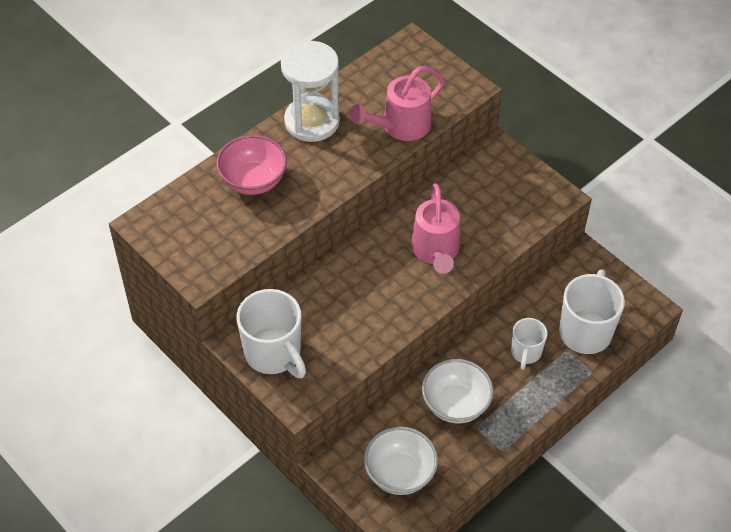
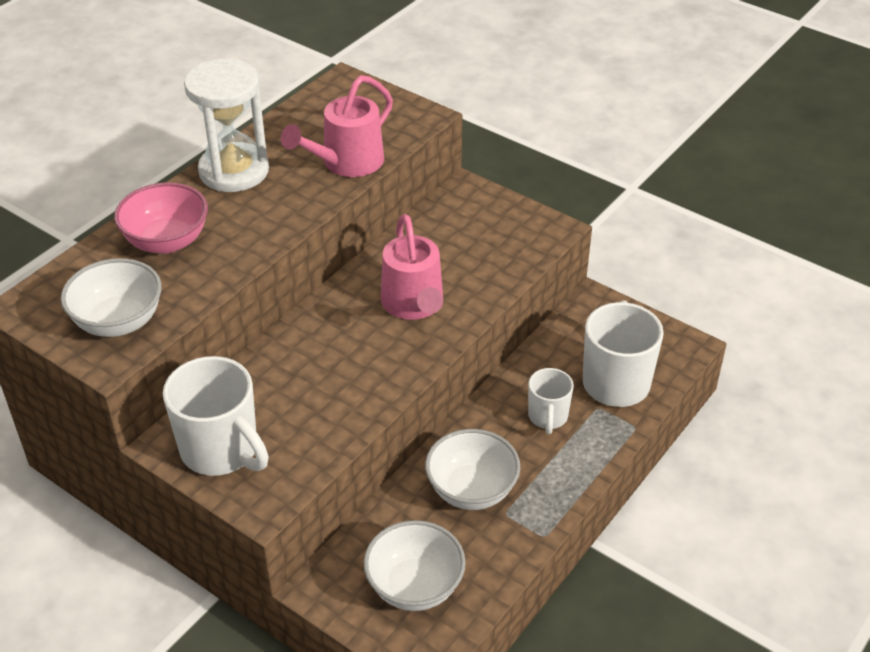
camera: 10 degrees left, 10 degrees down
(211, 247) = (118, 322): none -> white bowl

